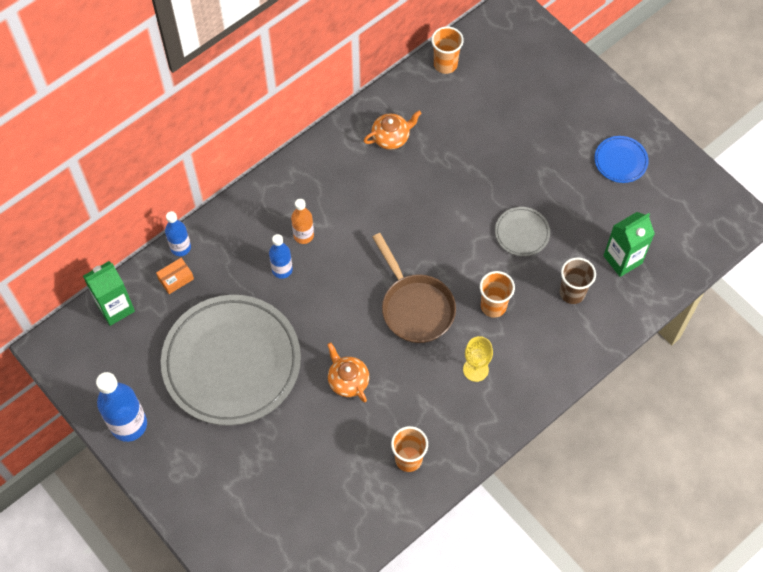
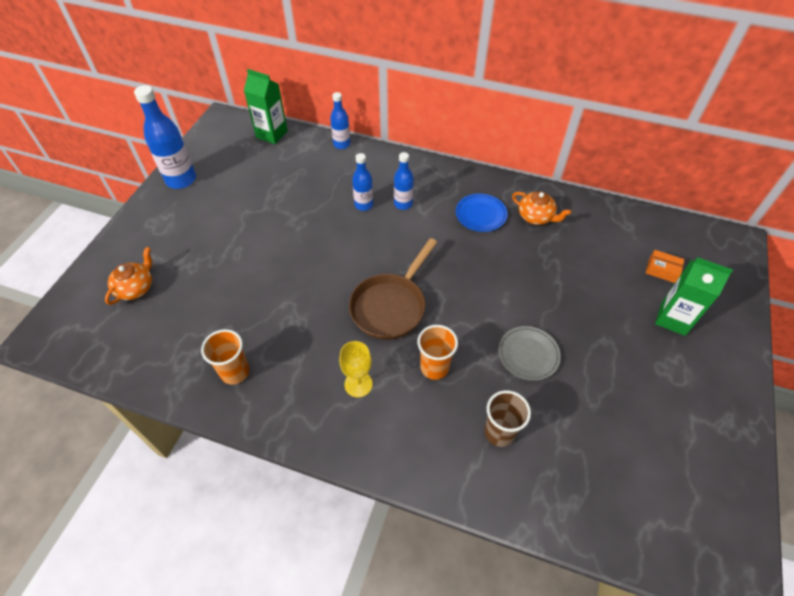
camera: 60 degrees right, 10 degrees down
(176, 279) = (315, 153): orange box -> orange box (661, 270)
(231, 362) = (264, 211): grey plate -> none
(303, 235) = (403, 204): orange bottle -> blue bottle
(348, 380) = (290, 291): orange teapot -> orange teapot (136, 288)
(445, 64) = (636, 220): orange cup -> none
(620, 161) = (682, 406): blue plate -> blue plate (480, 215)
(622, 259) = (575, 465): green carton -> green carton (673, 319)

